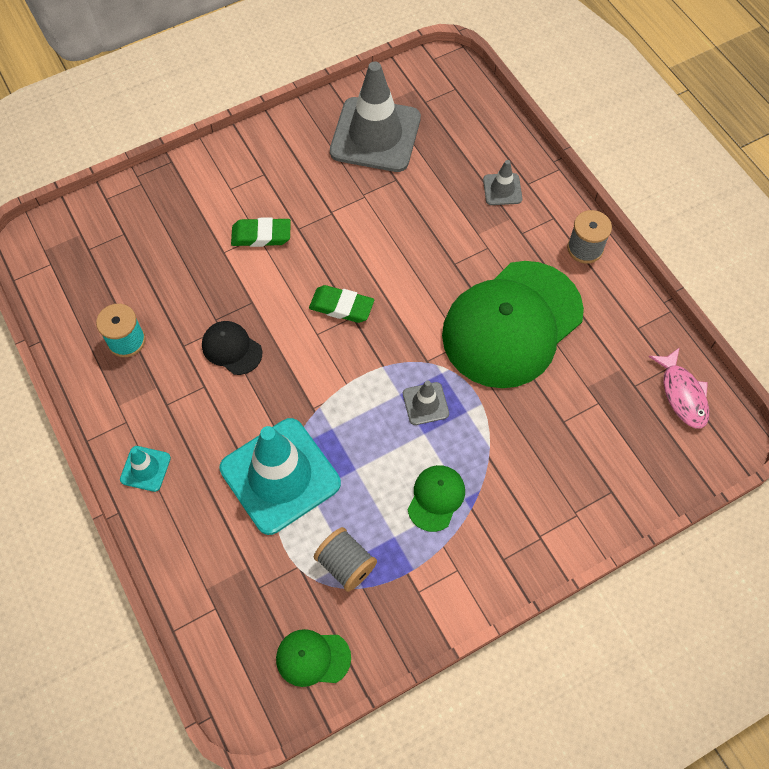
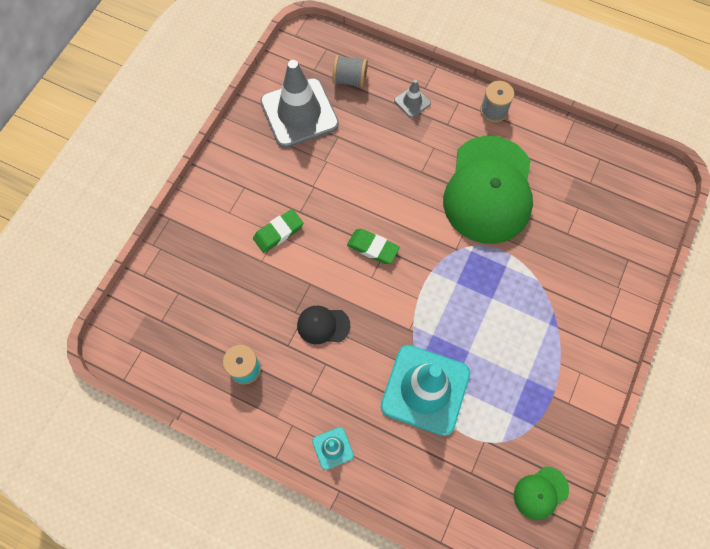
camera: 35 degrees left, 5 degrees up
(341, 307) = (372, 248): green eraser -> green eraser turned 45 degrees clockwise
(346, 564) = (512, 418): grey spool -> grey spool (350, 79)
(425, 403) = (477, 278): grey traffic cone -> none
(436, 498) = (532, 335): green cap -> none
(682, 394) = (621, 170): pink fish -> none

